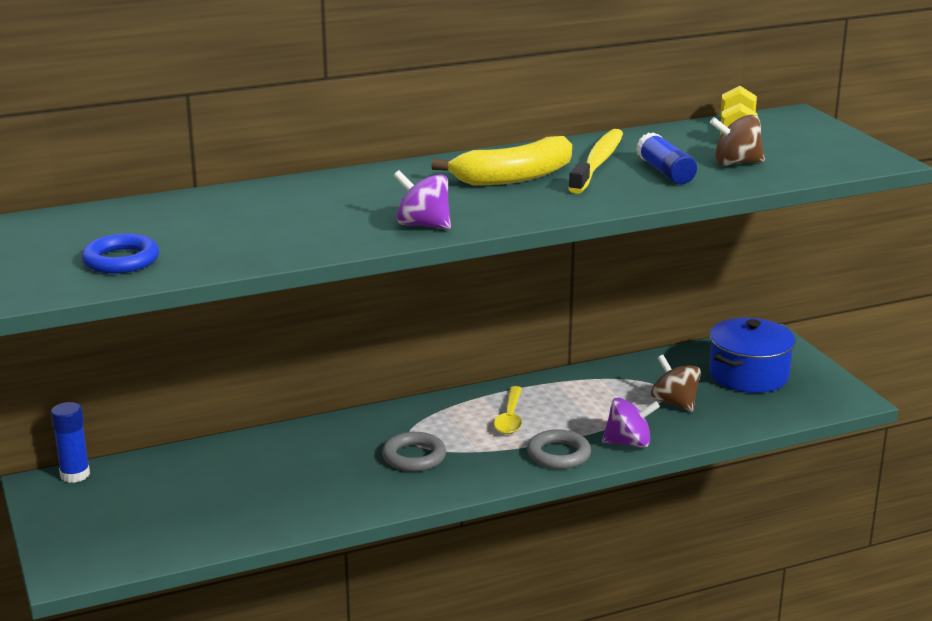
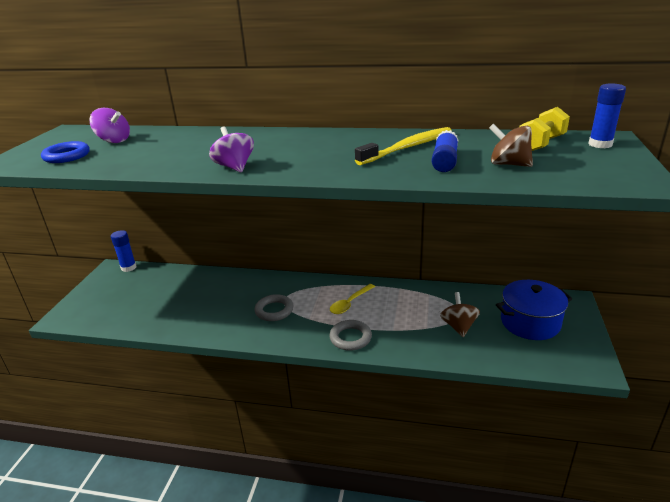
camera: 35 degrees right, 5 degrees up
(514, 177) = (339, 148): yellow banana -> none
(628, 443) = (400, 345): purple spinning top -> purple spinning top (114, 140)
(795, 125) = (600, 144): none -> blue glue stick

